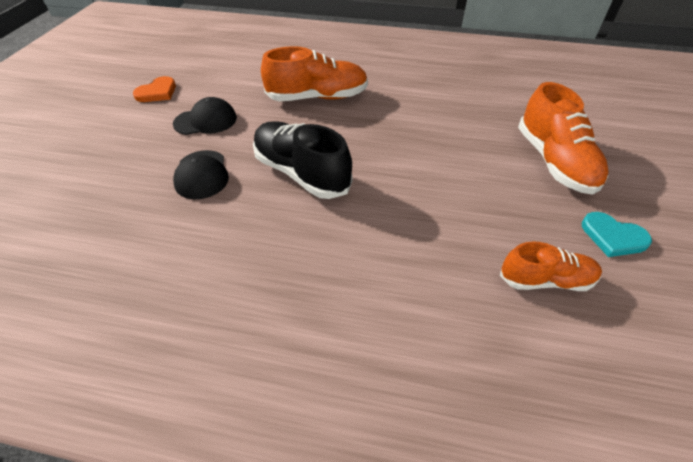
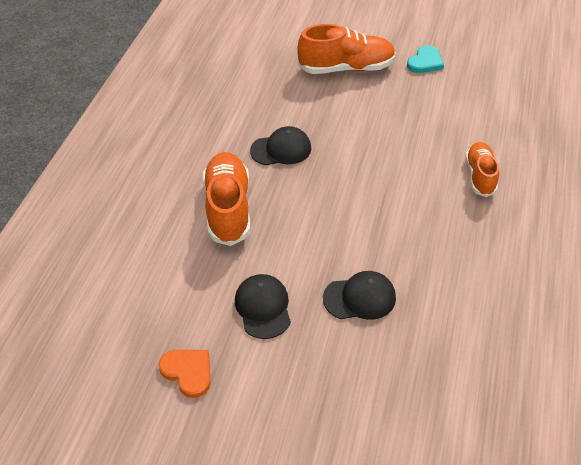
camera: 85 degrees left, 0 degrees up
(301, 173) = (358, 221): black shoe -> none
(398, 121) = (281, 149): none -> black cap
(545, 280) = (465, 100): orange shoe -> orange shoe (480, 176)

